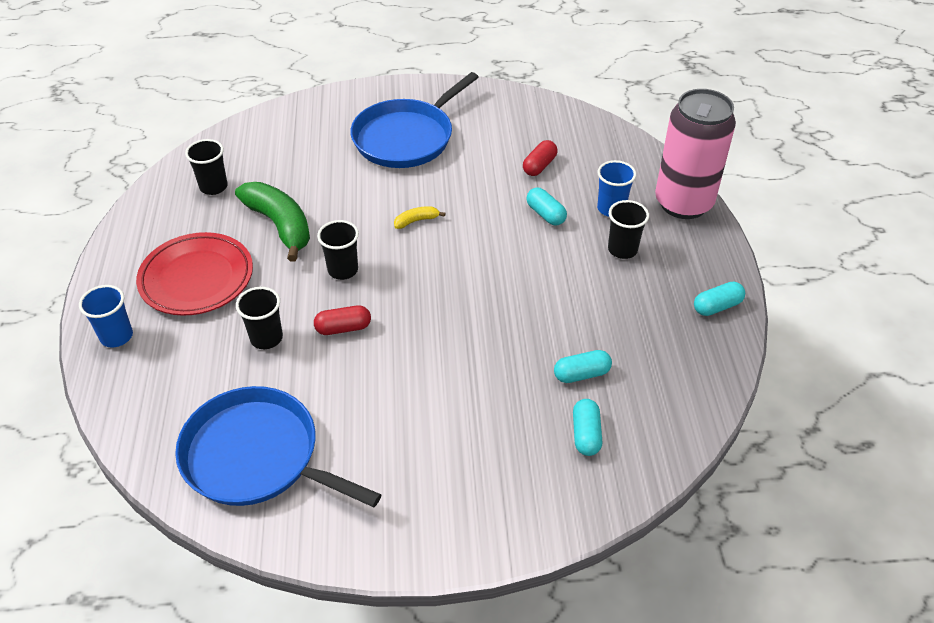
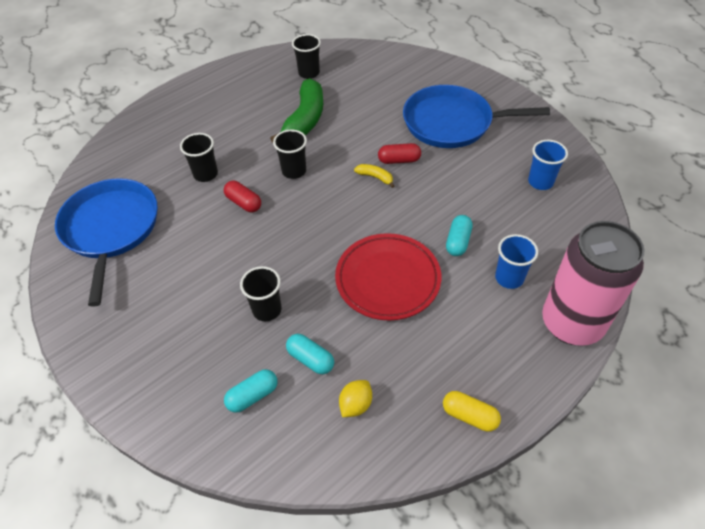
camera: 55 degrees right, 5 degrees up
(116, 336) = (157, 115): blue cup -> blue cup (540, 182)
(197, 278) = (228, 115): red plate -> red plate (387, 279)
(539, 166) = (507, 207): red capsule -> red capsule (399, 160)
(622, 249) = (470, 311): black cup -> black cup (267, 310)
(652, 369) = (355, 405): none -> yellow lemon
(717, 306) = (469, 416): turquoise capsule -> yellow capsule

